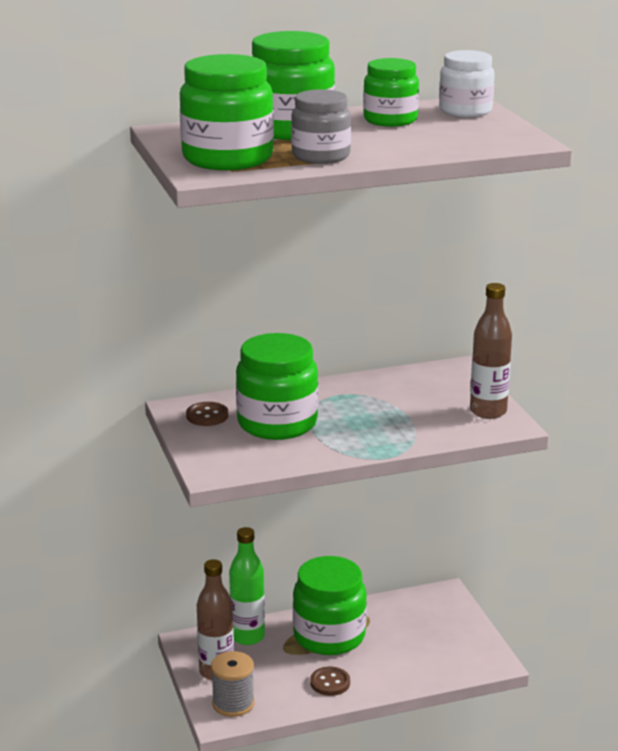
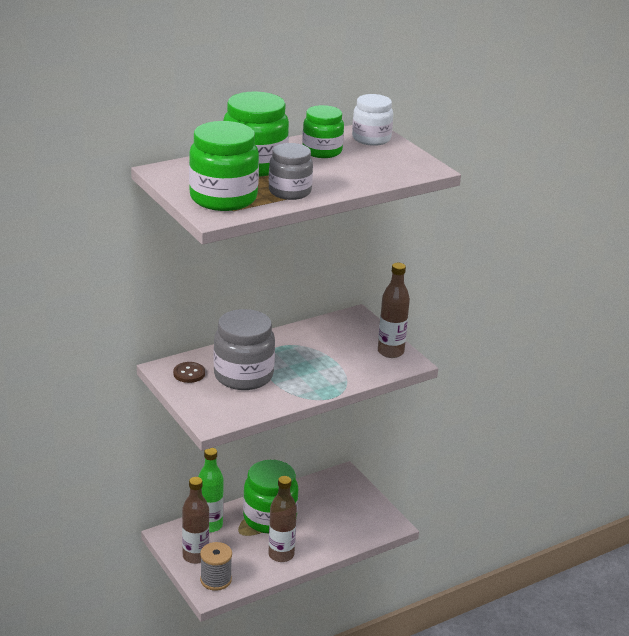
camera: 15 degrees left, 5 degrees up
(277, 423) = (243, 376): green jar -> grey jar
(330, 683) = (281, 555): brown button -> brown bottle

